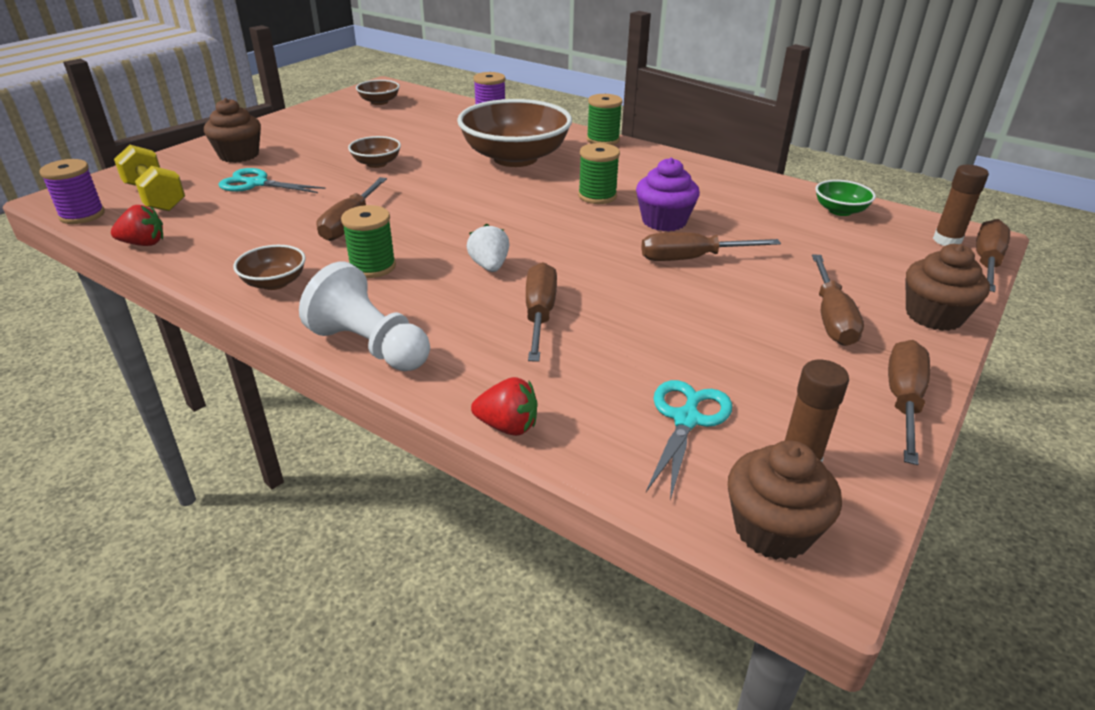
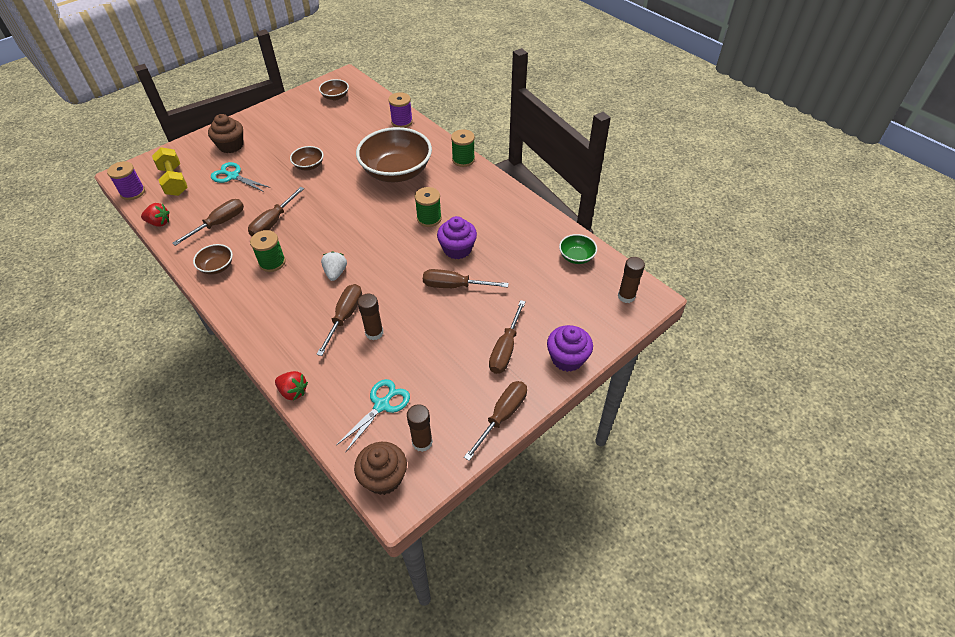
camera: 15 degrees right, 15 degrees up
(370, 346) = (249, 325): white pawn -> none
(603, 327) = (374, 333): none -> brown glue stick
(934, 315) = (567, 358): brown cupcake -> purple cupcake
(986, 262) = (636, 320): brown screwdriver -> brown screwdriver (219, 223)

